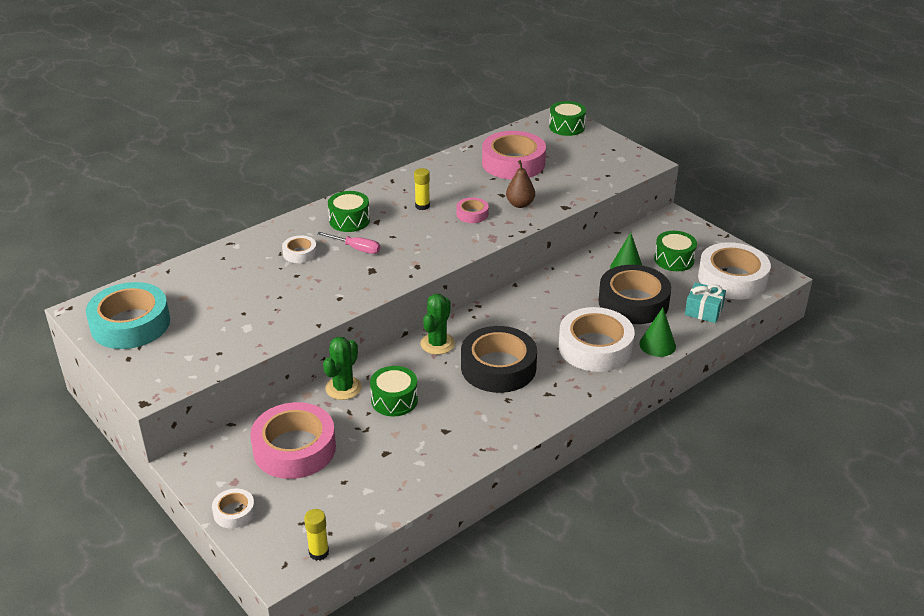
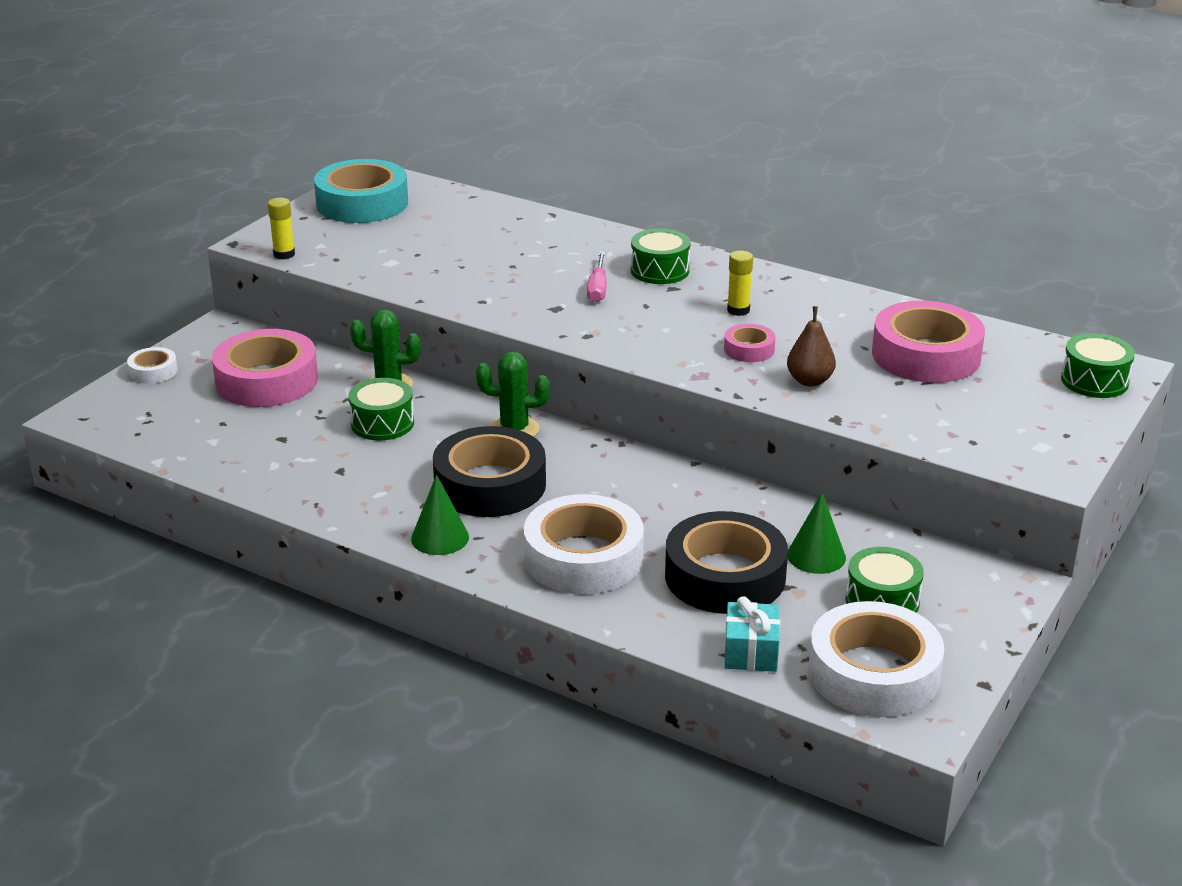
camera: 70 degrees right, 5 degrees down
(300, 253) = (561, 257): white tape -> none
(319, 552) = (105, 433): yellow glue stick -> yellow glue stick (284, 254)
(657, 345) = (626, 615): green cone -> green cone (440, 538)

